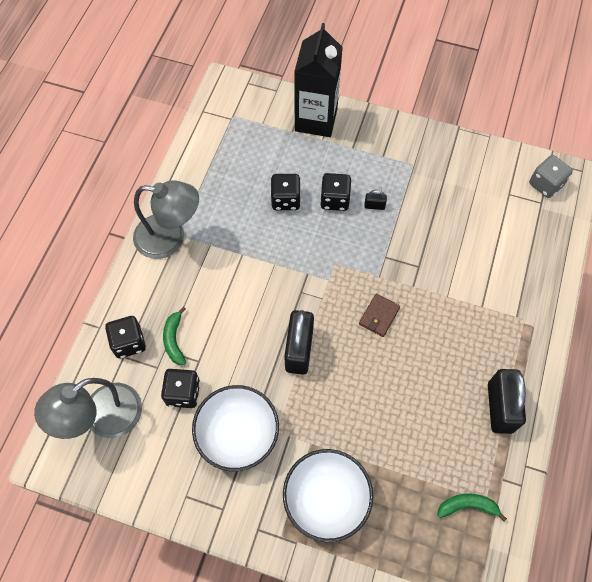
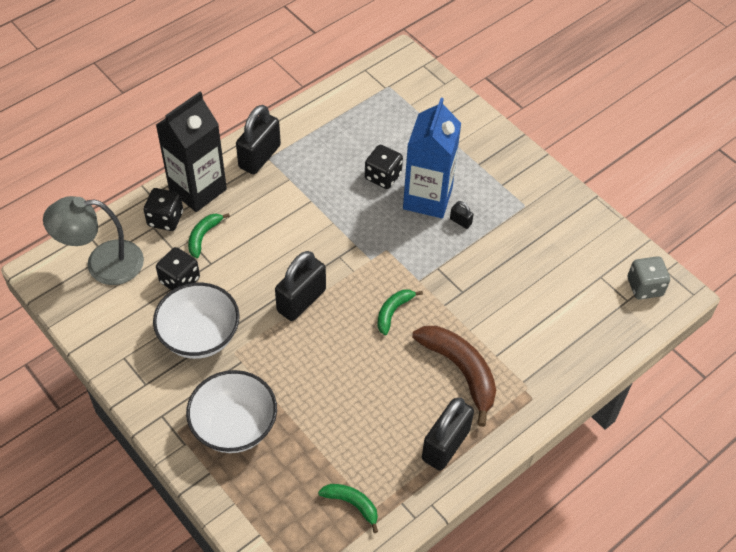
camera: 30 degrees right, 10 degrees down
(170, 238) = (259, 157): grey lamp -> black padlock
(316, 120) = (462, 125): black carton -> black carton (197, 189)
(334, 200) = (427, 198): black dice -> blue carton
(379, 316) = (393, 312): brown wallet -> green banana
(465, 336) = (460, 371): none -> brown banana

